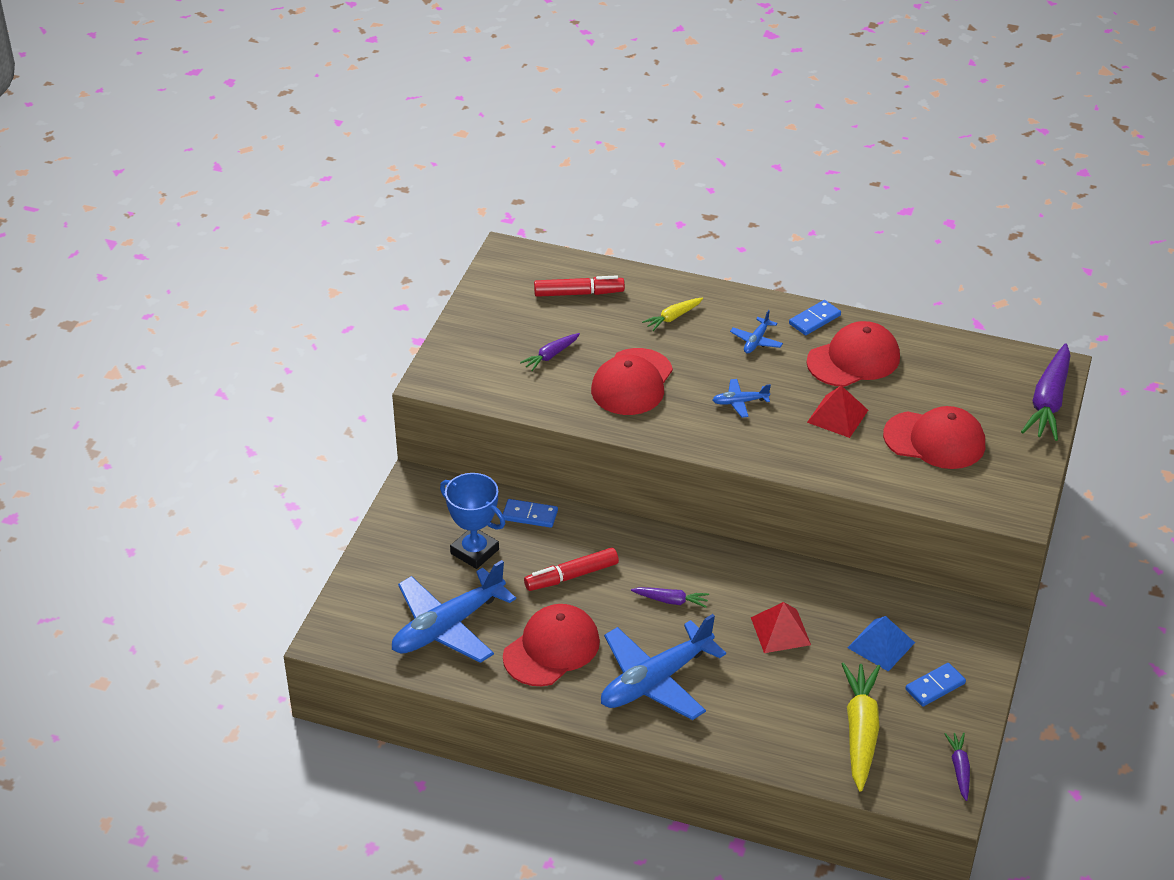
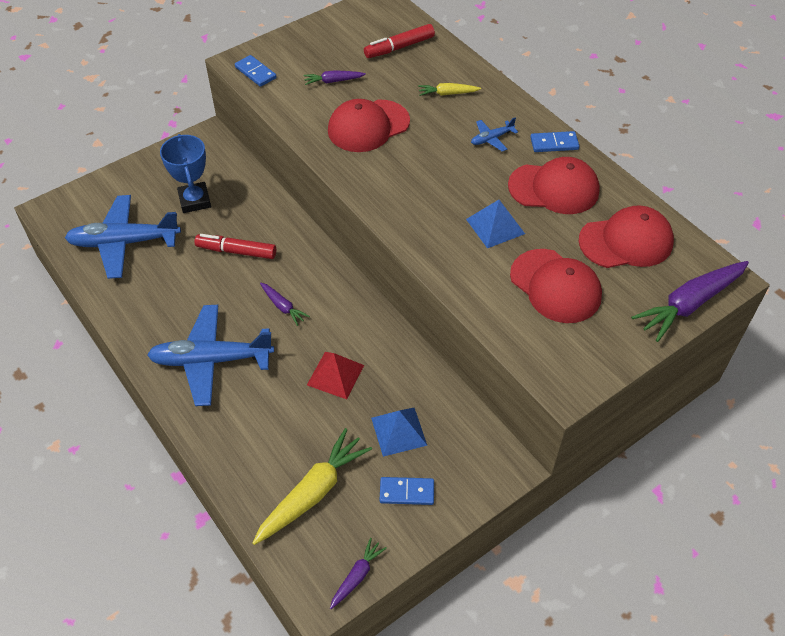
camera: 35 degrees right, 10 degrees up
(530, 515) = (254, 194): blue domino -> blue domino (255, 73)
(551, 649) = (170, 296): red cap -> red cap (626, 241)
(579, 293) = (399, 47): red marker -> red marker turned 120 degrees clockwise
(740, 402) = (431, 178): blue plane -> none
(837, 416) = (495, 226): red pyramid -> blue pyramid

